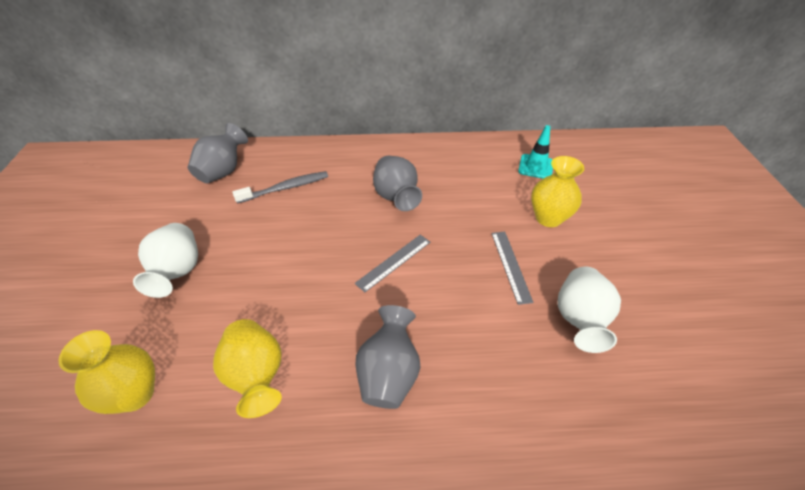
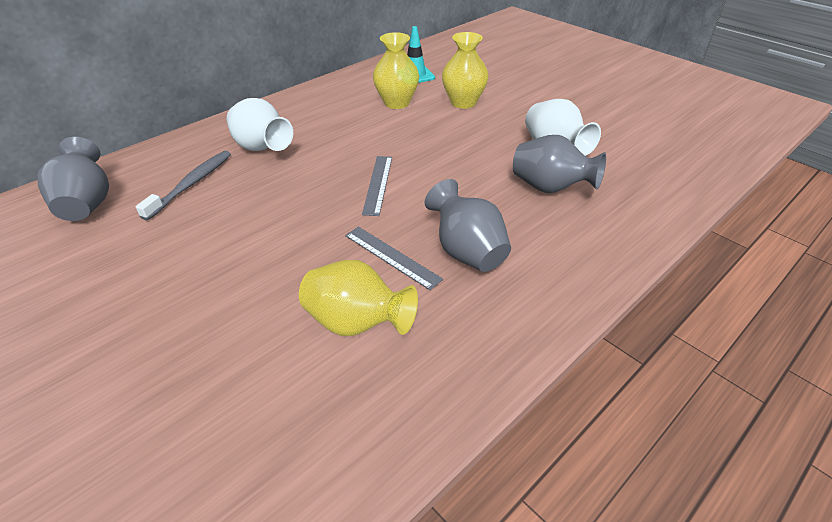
camera: 40 degrees left, 5 degrees down
(135, 394) = (242, 418): yellow vase -> yellow vase (397, 103)
(178, 272) = (151, 307): white vase -> white vase (262, 148)
(396, 197) = (321, 142): grey vase -> grey vase (550, 188)
(510, 265) = (472, 142): grey ruler -> grey ruler (391, 257)

